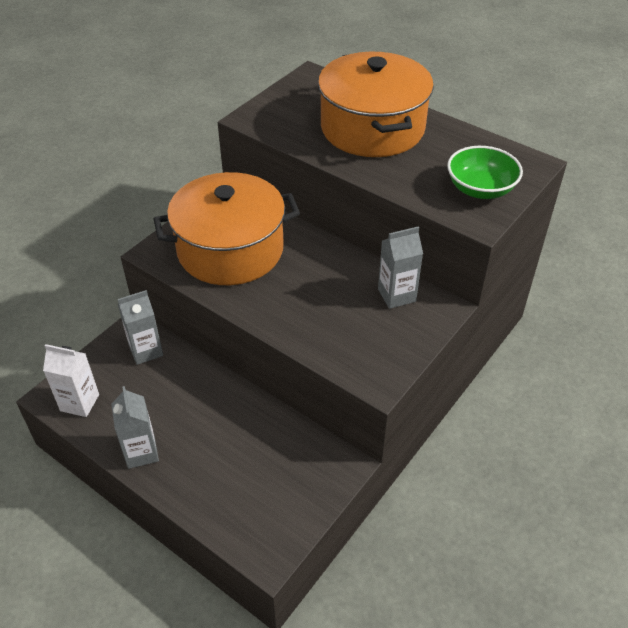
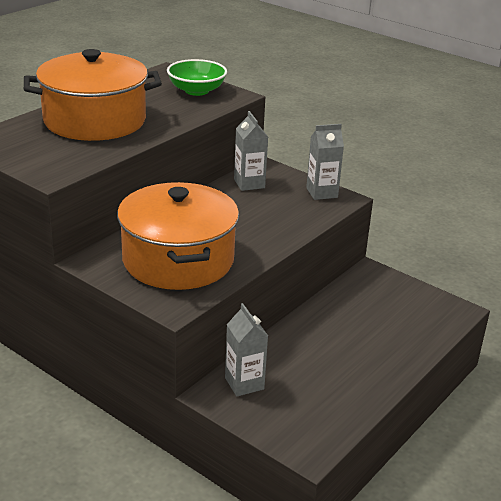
camera: 90 degrees left, 15 degrees down
(79, 402) = (317, 429): white carton -> none
(141, 452) = (374, 381): grey carton -> grey carton (322, 193)

